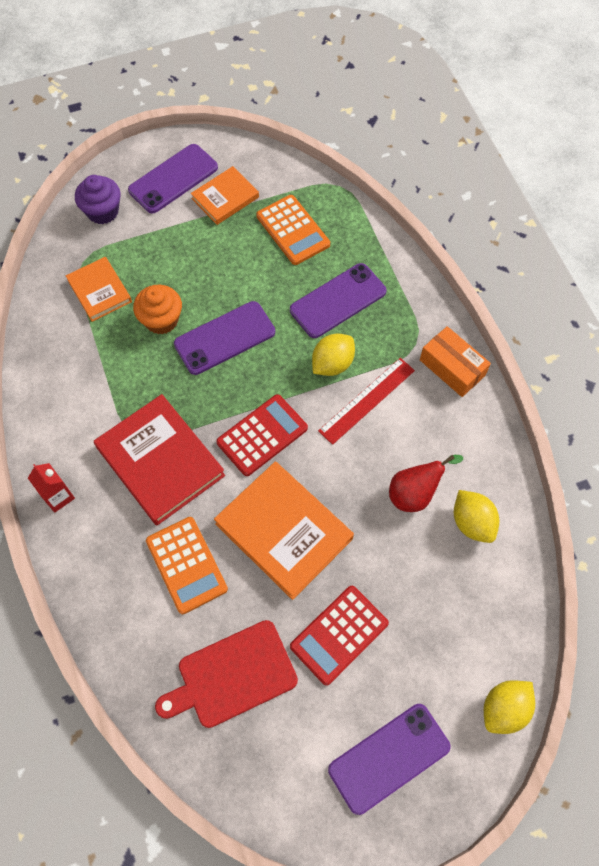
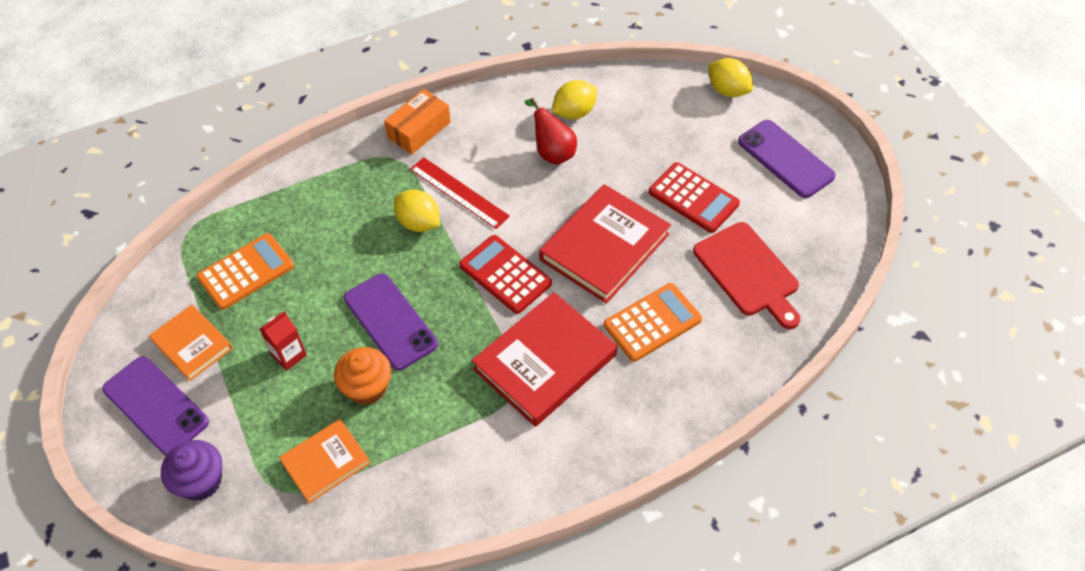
camera: 95 degrees left, 10 degrees down
(58, 496) = (598, 455): red carton -> red carton (289, 355)
(284, 531) = (604, 247): orange book -> red book
(338, 301) = (342, 224): purple phone -> none

